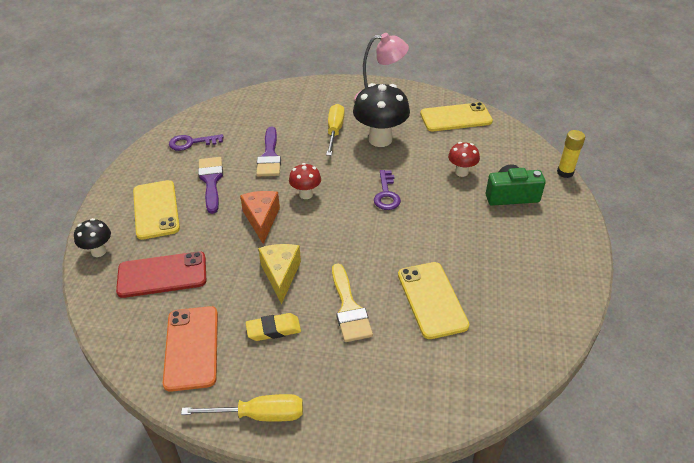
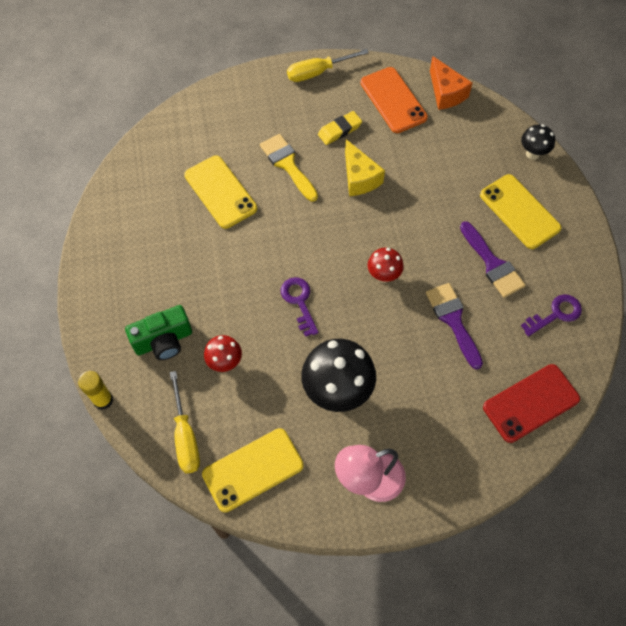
camera: 160 degrees right, 20 degrees up
(162, 275) = (460, 149): red phone -> red phone (531, 403)
(262, 219) = (410, 230): orange cheese -> orange cheese (446, 93)
(334, 131) = (399, 390): yellow screwdriver -> yellow screwdriver (185, 436)

